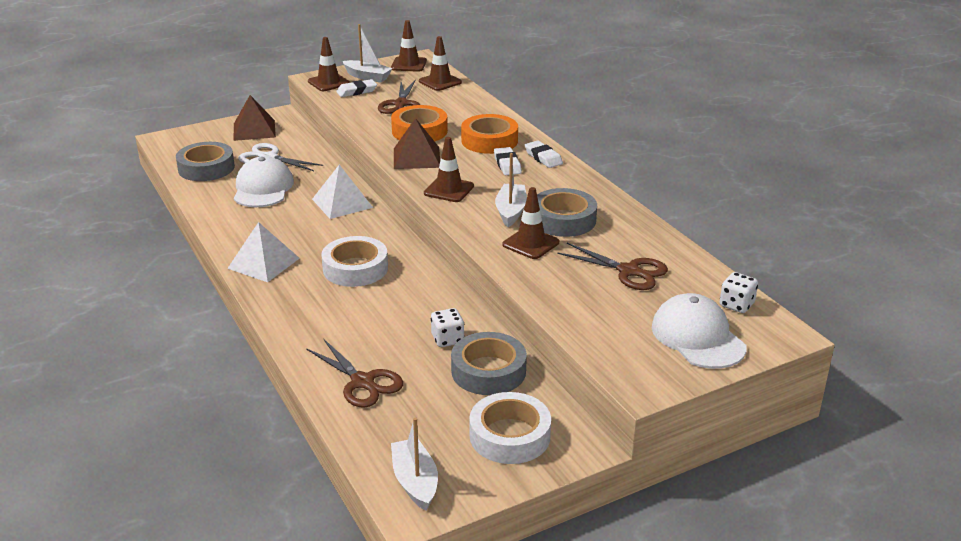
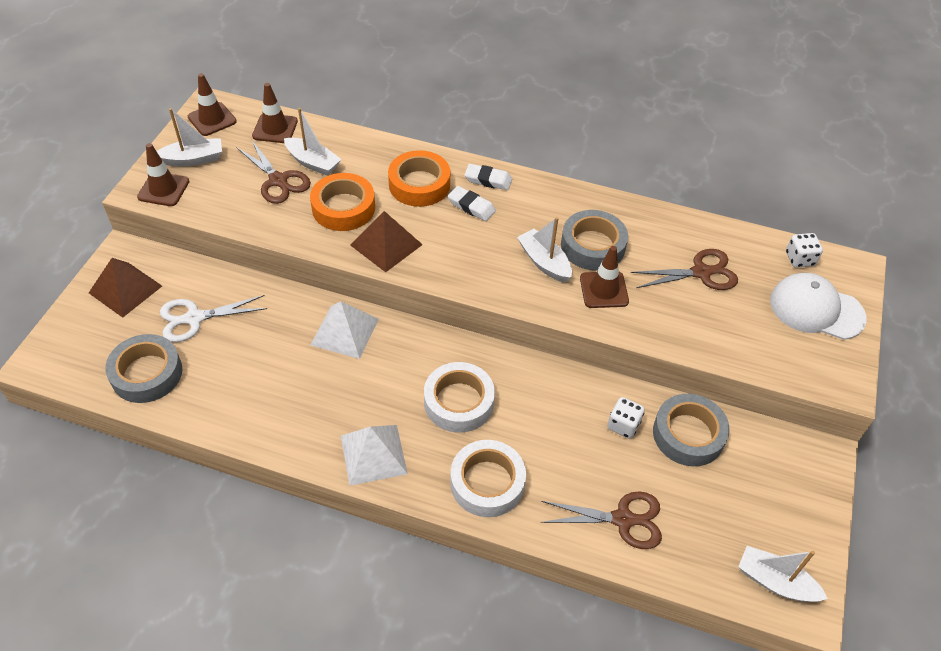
camera: 45 degrees left, 20 degrees up
(263, 188) = (244, 362): white cap -> none
(357, 91) = (210, 186): white eraser -> none
(436, 105) = (313, 163): none -> white boat
(449, 190) = (465, 268): brown traffic cone -> none
(510, 436) = (775, 485): white tape -> white tape (487, 483)

